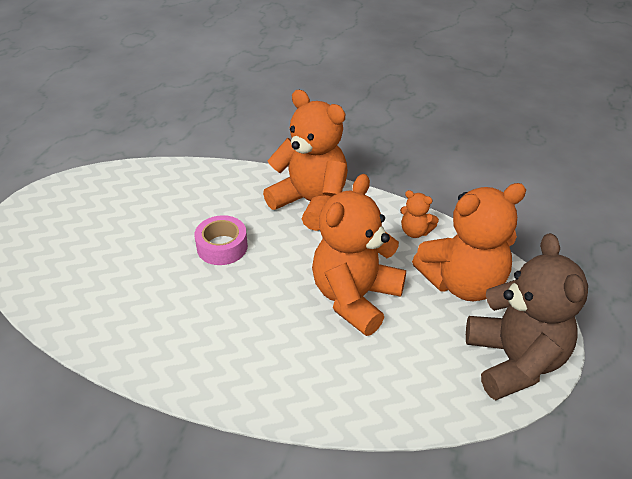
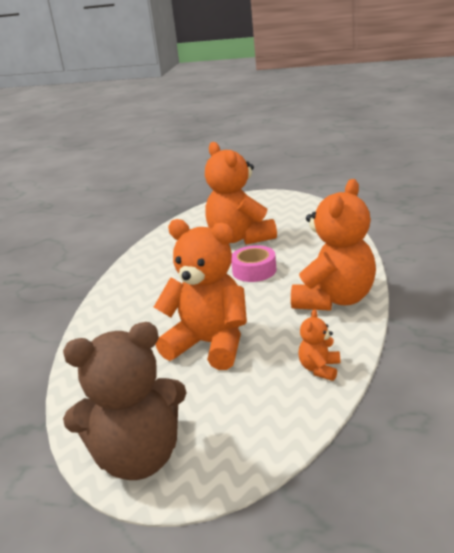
camera: 85 degrees right, 15 degrees down
(463, 283) = (247, 411): orange teddy bear -> orange teddy bear (240, 238)

